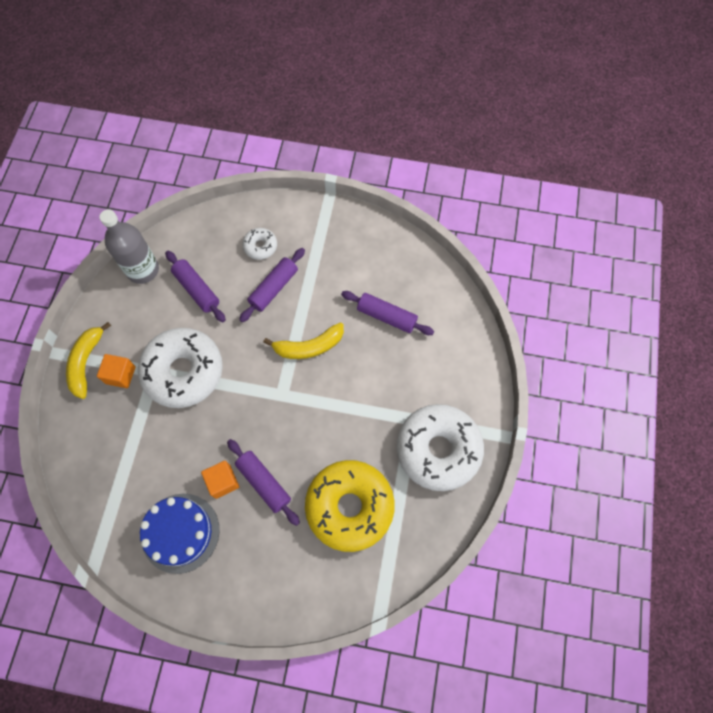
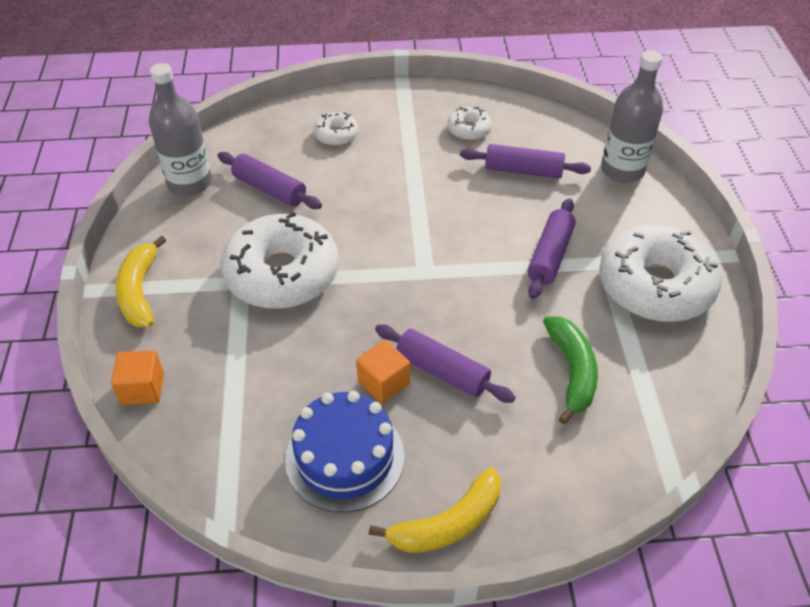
camera: 15 degrees left, 20 degrees down
(120, 375) = (194, 295): orange cube -> orange cube (142, 388)
(274, 288) = (370, 170): purple rolling pin -> purple rolling pin (550, 255)
(309, 347) = (439, 217): yellow banana -> yellow banana (448, 523)
(349, 507) = (572, 372): yellow donut -> green banana
(361, 264) = (469, 130): none -> white donut
(462, 334) = (622, 170): none -> grey bottle

